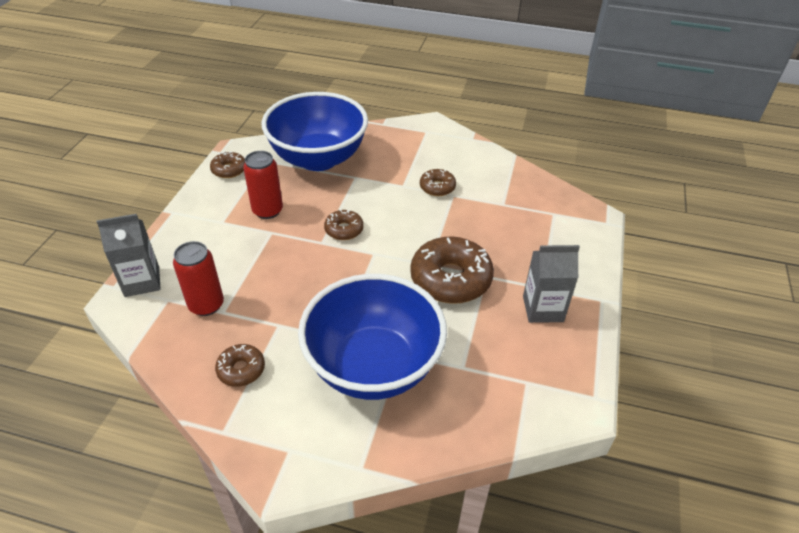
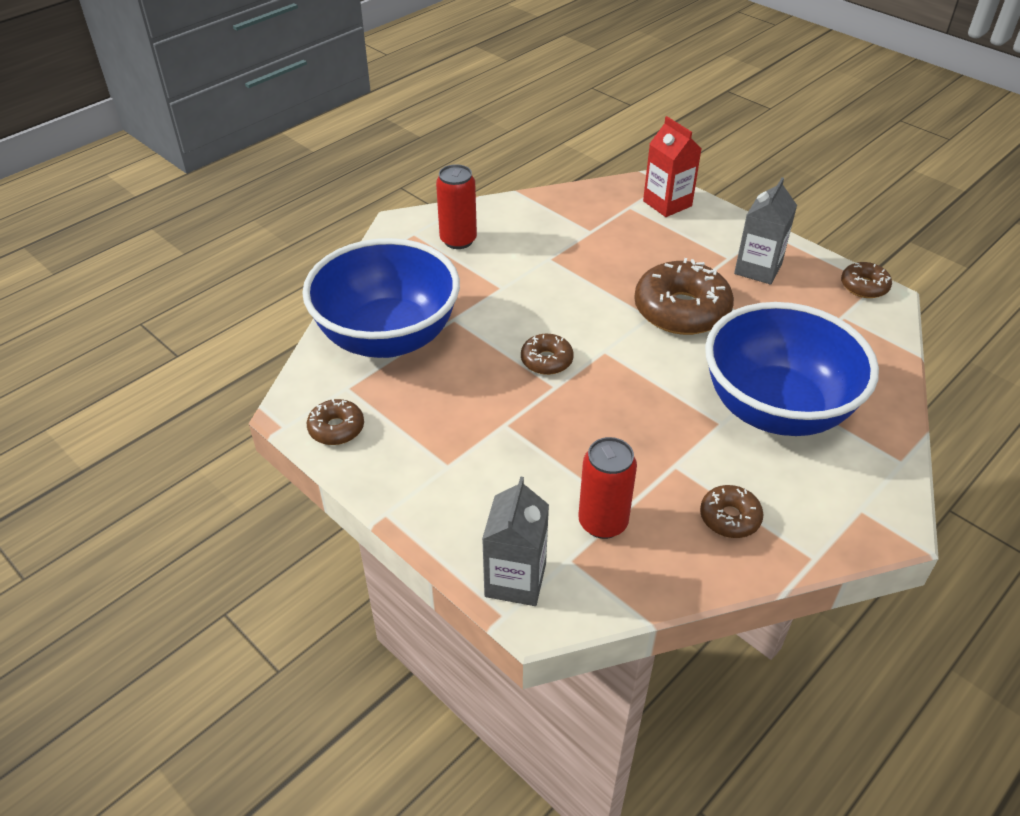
camera: 60 degrees left, 0 degrees up
(267, 211) = (459, 415): red can -> red can (458, 240)
(437, 187) = (526, 264): brown donut -> brown donut (864, 286)
(579, 232) = (667, 203): none -> red carton

